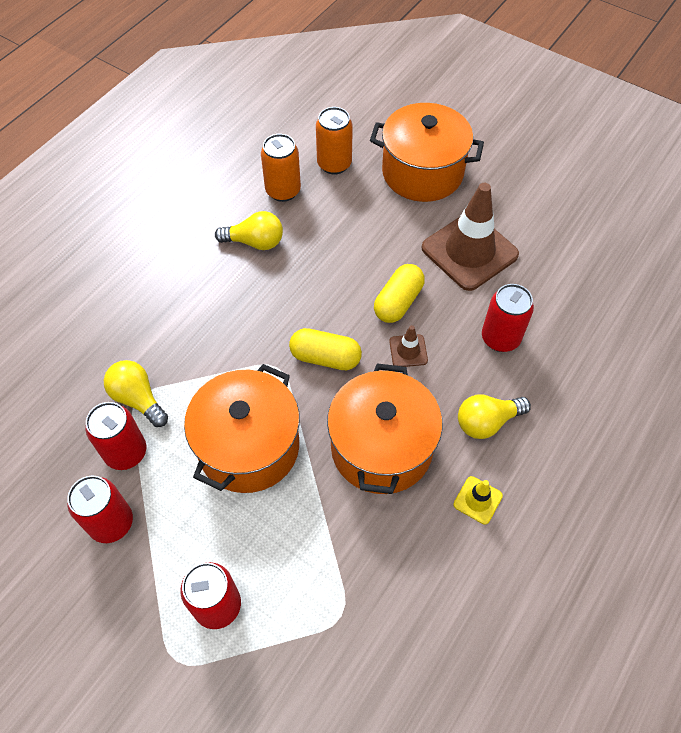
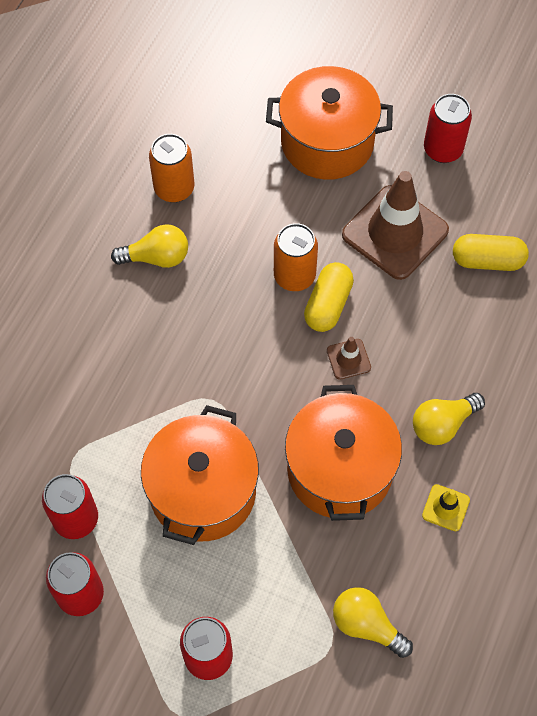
camera: 10 degrees left, 5 degrees up
(138, 399) = (73, 459): yellow light bulb -> yellow light bulb (367, 625)
(325, 358) = (262, 381): yellow capsule -> yellow capsule (487, 261)
(334, 164) = (225, 146): orange can -> orange can (294, 276)
(500, 338) = (443, 329): red can -> red can (443, 150)

